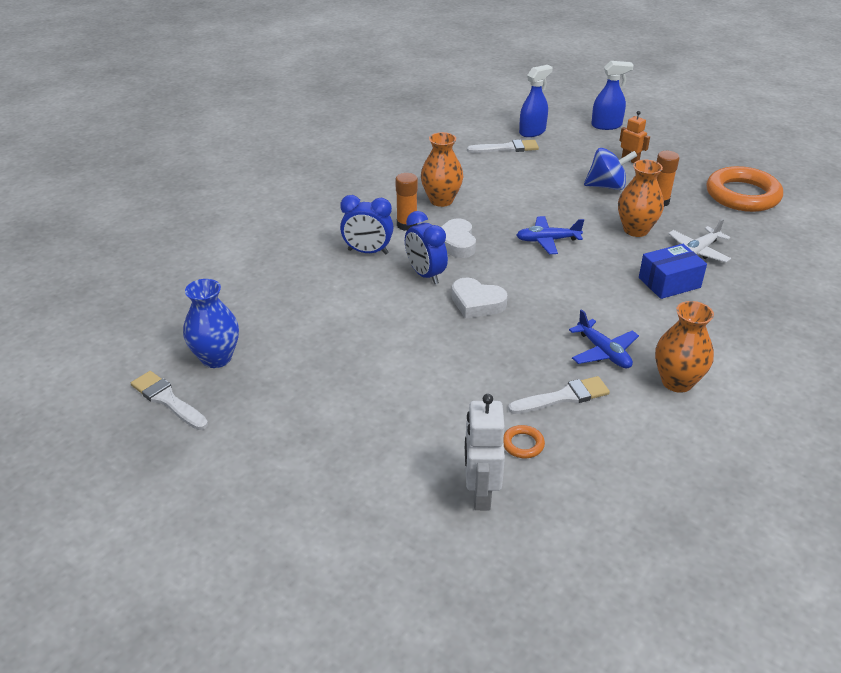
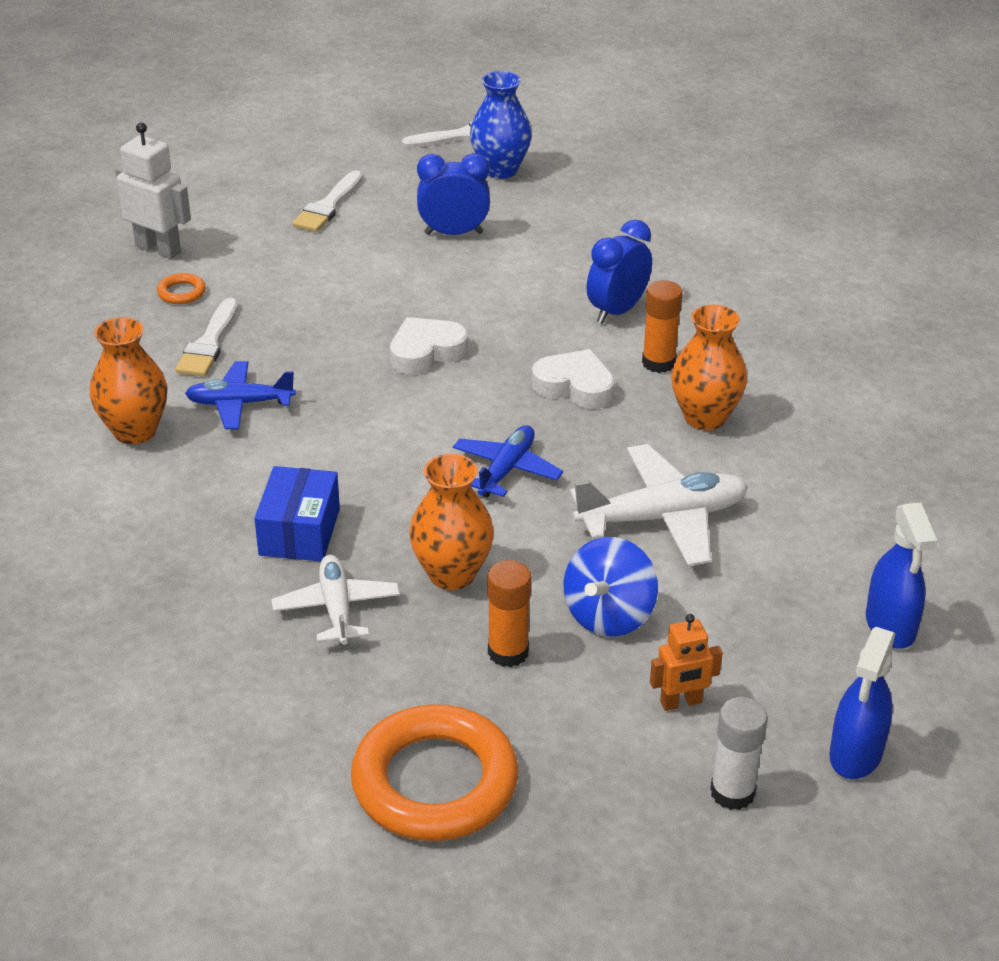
camera: 120 degrees right, 0 degrees up
(425, 275) = (523, 336): blue clock -> blue clock (453, 233)
(506, 148) = (839, 560): white brush -> white brush (328, 206)
(530, 191) = (662, 518): none -> white plane
(656, 141) = (732, 792): none -> white glue stick

